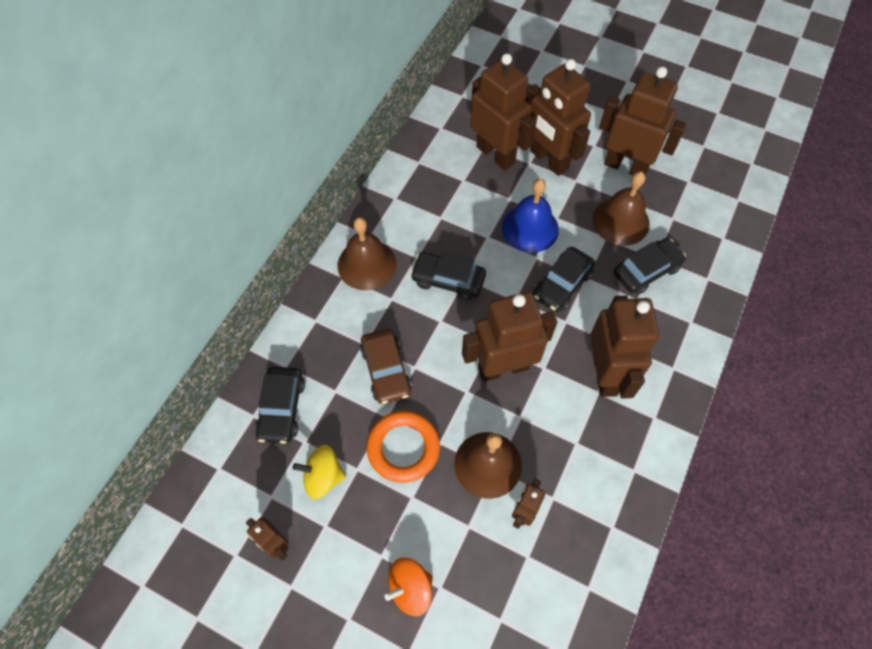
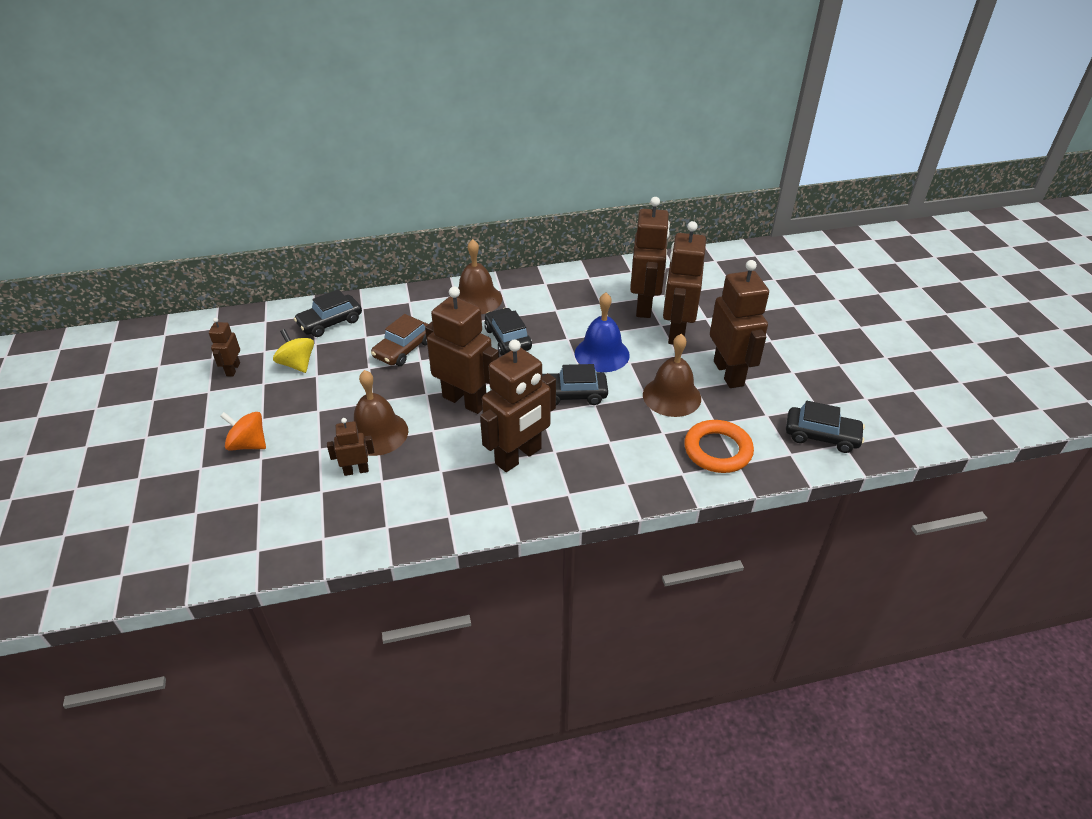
camera: 50 degrees right, 20 degrees down
(403, 448) = (352, 387): orange ring -> orange ring (717, 450)
(646, 271) = (643, 433): black car -> black car (821, 436)

